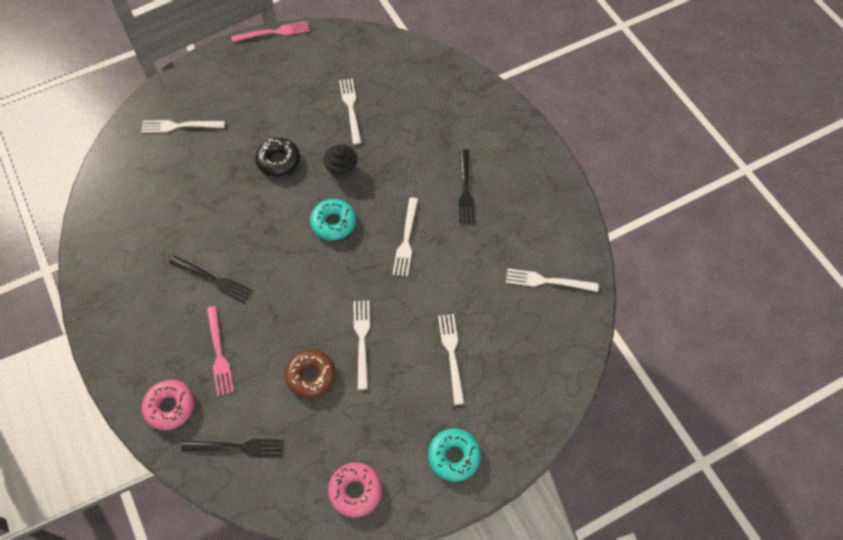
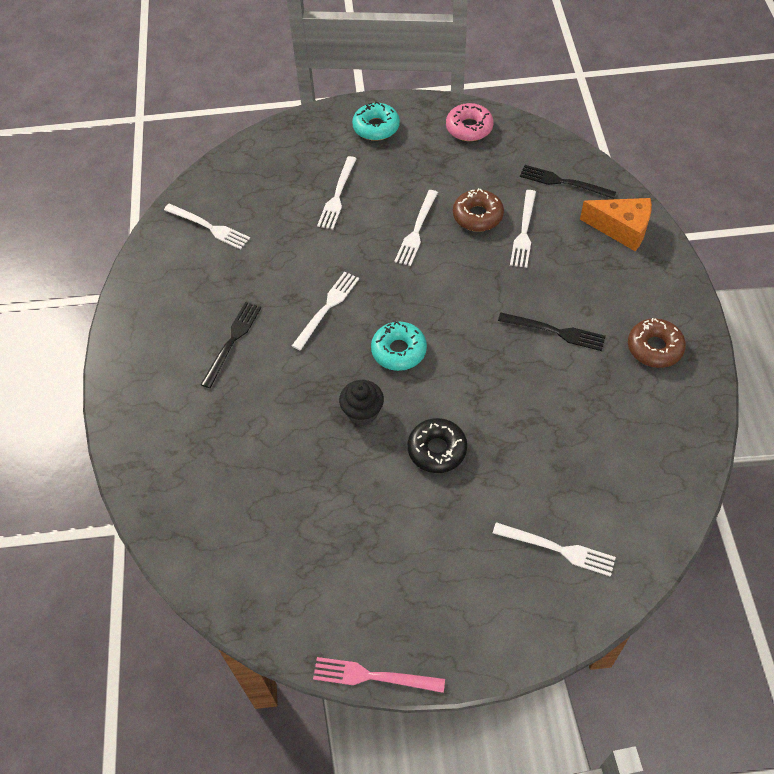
camera: 155 degrees left, 5 degrees down
(127, 291) = (654, 348): none -> brown donut
(170, 407) = (621, 229): pink donut -> orange cheese
(212, 279) = (555, 331): black fork -> black fork turned 150 degrees clockwise
(219, 353) = (564, 259): pink fork -> none
(351, 108) = (314, 494): white fork -> white fork (524, 231)

